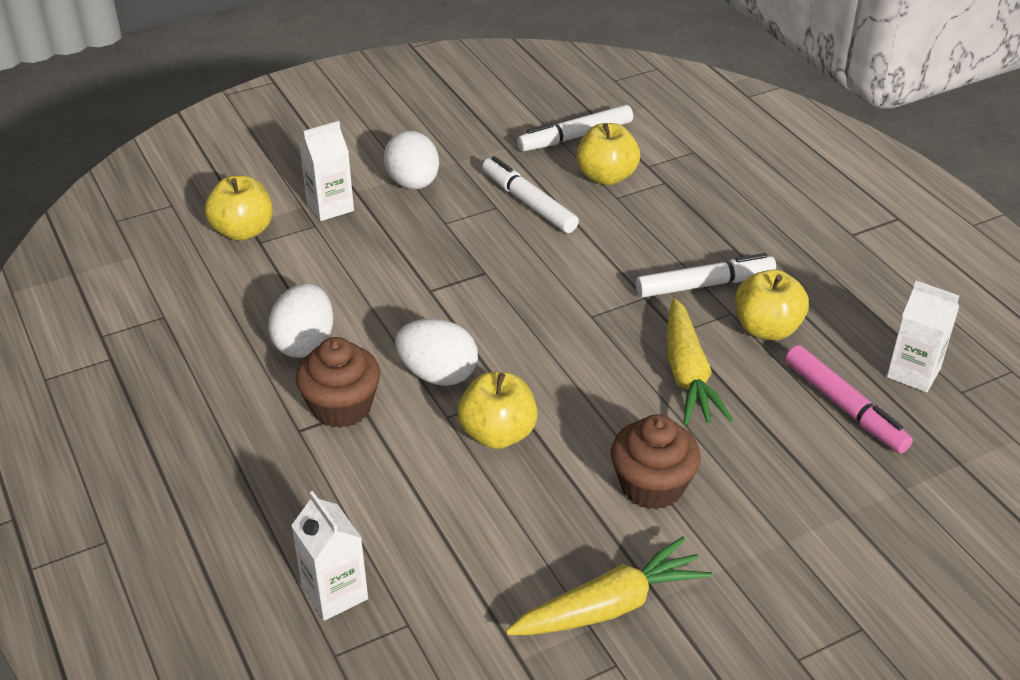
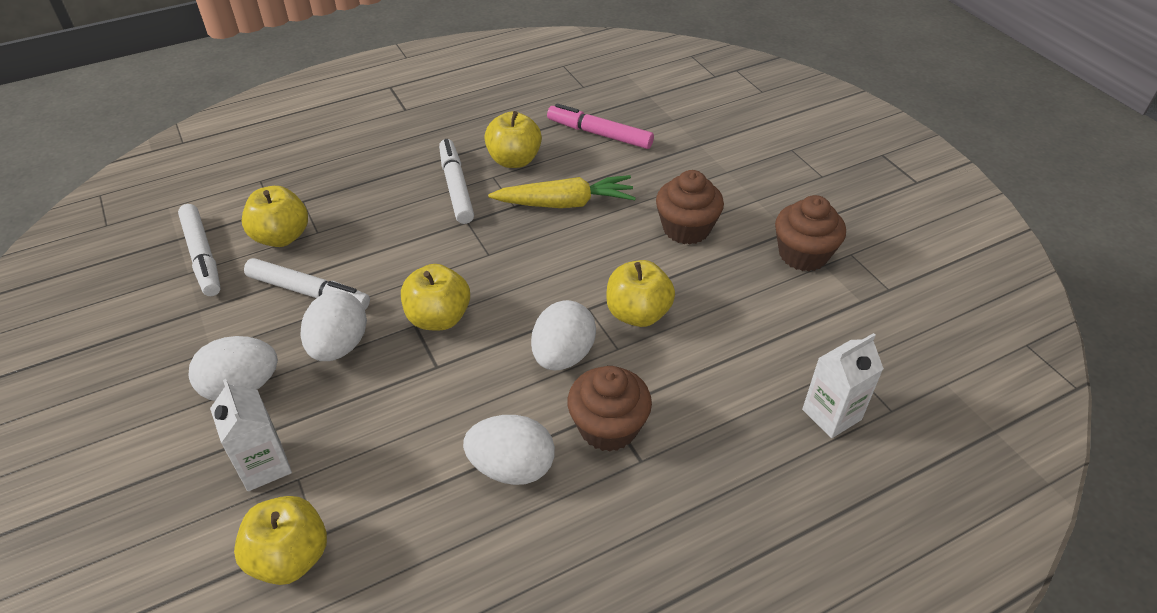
camera: 90 degrees left, 5 degrees up
(458, 229) = (339, 346): none -> white egg
(493, 286) = (438, 318): none -> yellow apple
(528, 203) = (308, 292): white marker -> white marker turned 120 degrees counterclockwise
(610, 606) = (803, 254): yellow carrot -> brown cupcake
(844, 407) = (599, 134): pink marker -> pink marker turned 120 degrees counterclockwise
(913, 373) = (565, 102): white carton -> none

